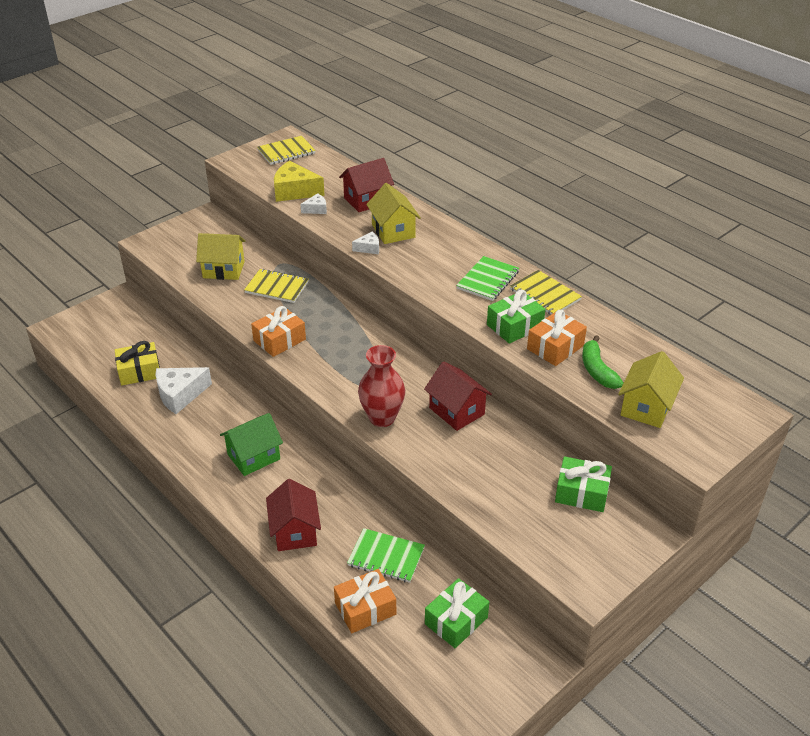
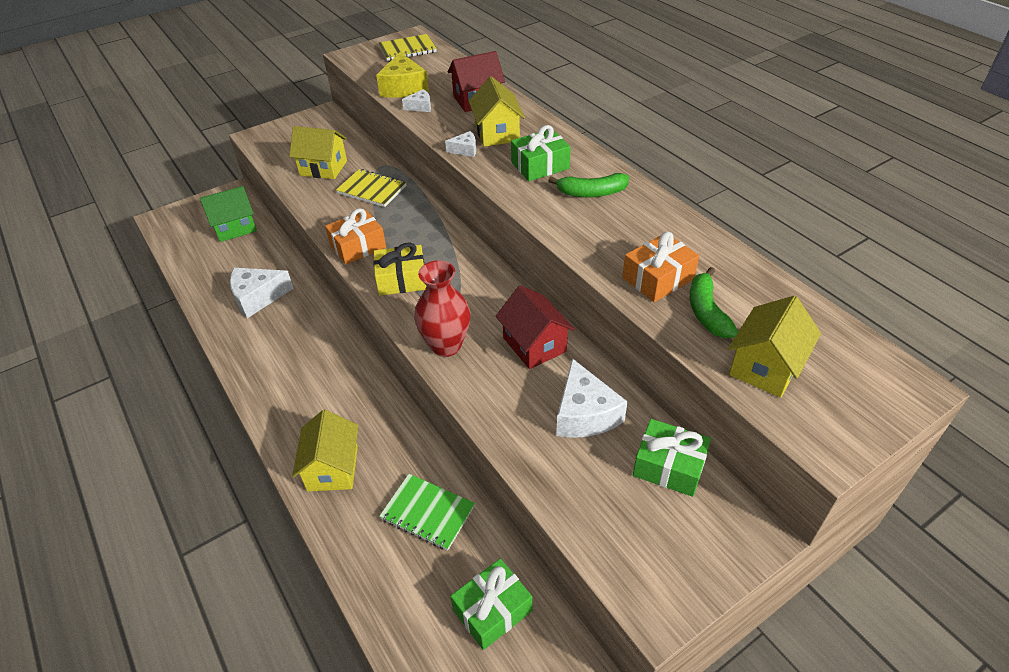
camera: 10 degrees right, 5 degrees up
(139, 371) = (225, 269): yellow gift -> yellow gift (402, 280)
(253, 457) = (313, 373): green house -> green house (235, 228)
(295, 191) = (403, 88): yellow cheese -> yellow cheese turned 120 degrees counterclockwise
(295, 531) = (332, 468): red house -> yellow house
(365, 608) = (387, 579): orange gift -> none
(488, 280) = (591, 193): green notebook -> green banana
(509, 461) = (584, 413): none -> white cheese
(514, 326) = (612, 249): green gift -> green gift (540, 165)
(545, 295) = (656, 214): yellow notebook -> none

